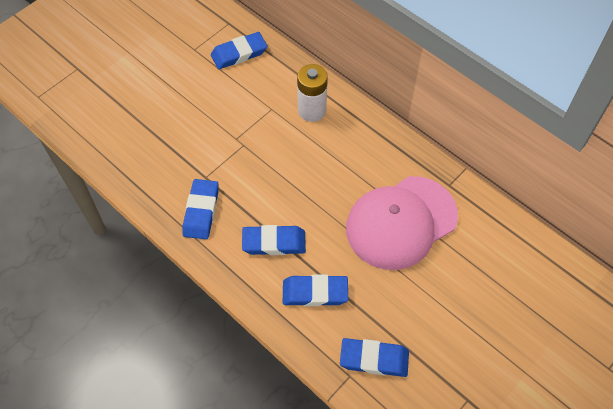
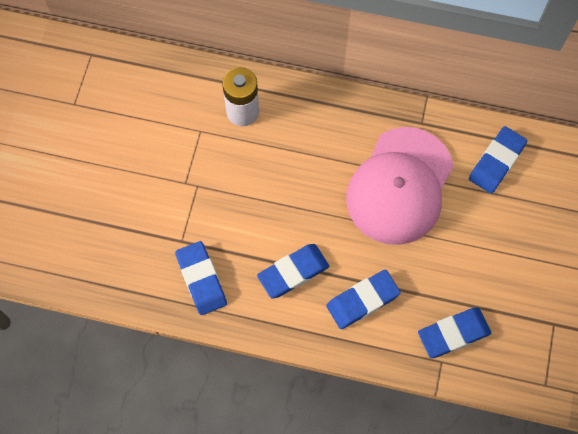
camera: 30 degrees left, 10 degrees up
(239, 53) = (126, 85): blue eraser -> blue eraser (496, 162)

